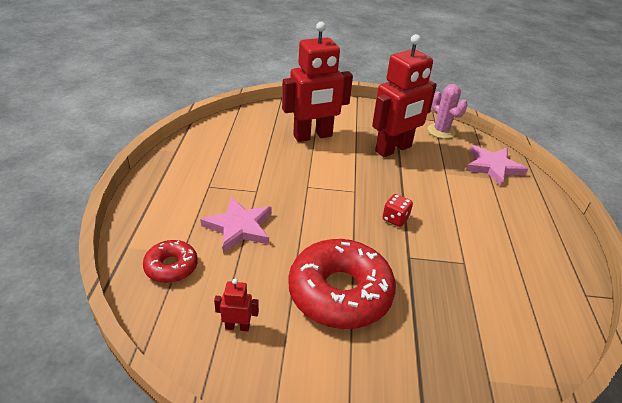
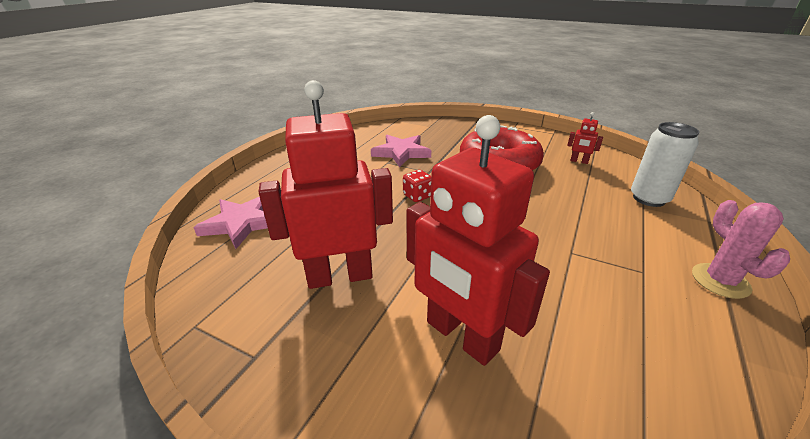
camera: 155 degrees left, 5 degrees down
(171, 267) = (649, 198): red donut -> white can
(239, 227) = (588, 217): pink star -> pink star (401, 152)
(313, 136) = (461, 336): red robot -> red robot turned 135 degrees counterclockwise
(441, 131) = (222, 294): pink cactus -> pink cactus (720, 281)

